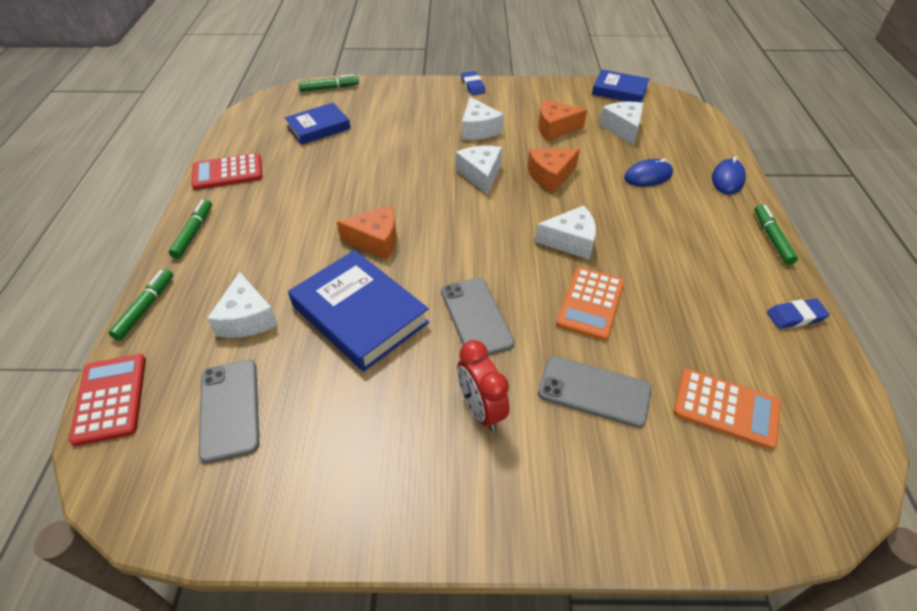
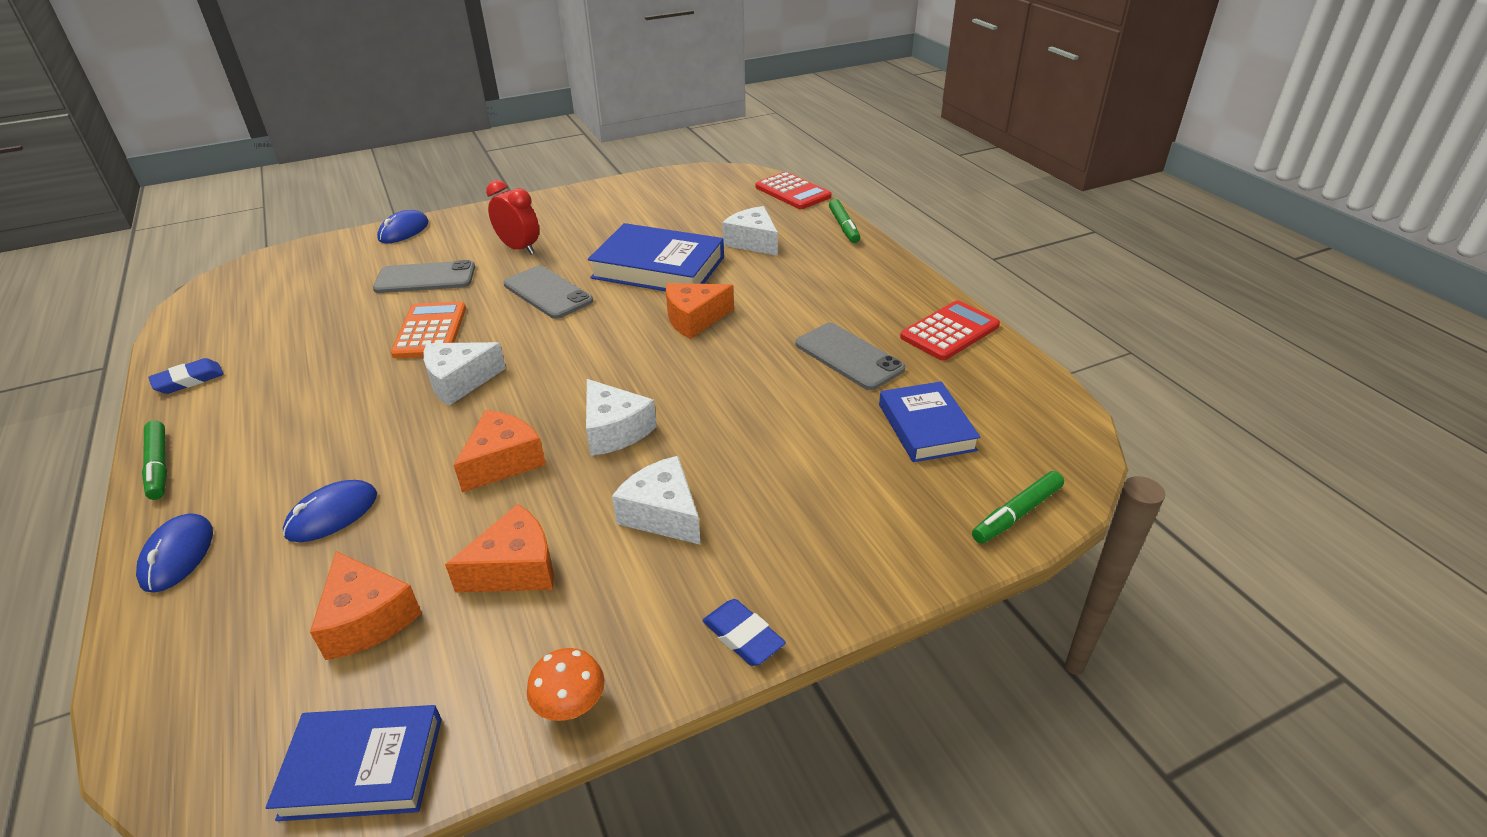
camera: 155 degrees right, 10 degrees down
(193, 232) = (889, 274): green marker -> none
(230, 409) = (706, 207): grey phone -> grey phone (848, 356)
(318, 127) = (926, 427): blue book -> blue book turned 45 degrees counterclockwise
(544, 86) = (571, 706): none -> orange mushroom
(623, 128) = (367, 619): white cheese -> orange cheese
(623, 527) = (404, 231): none -> blue mouse
(725, 408) = (306, 296): orange calculator -> none

